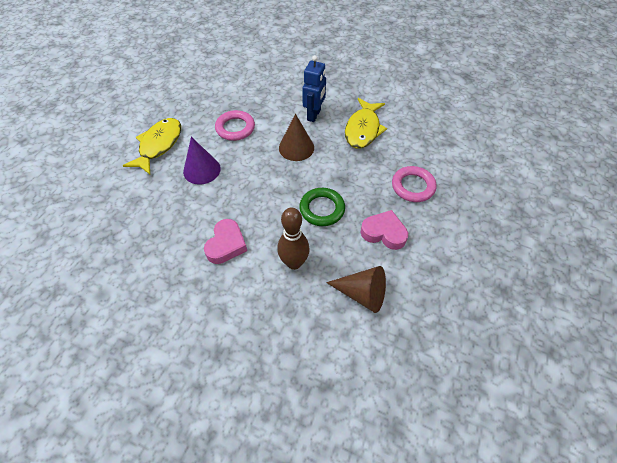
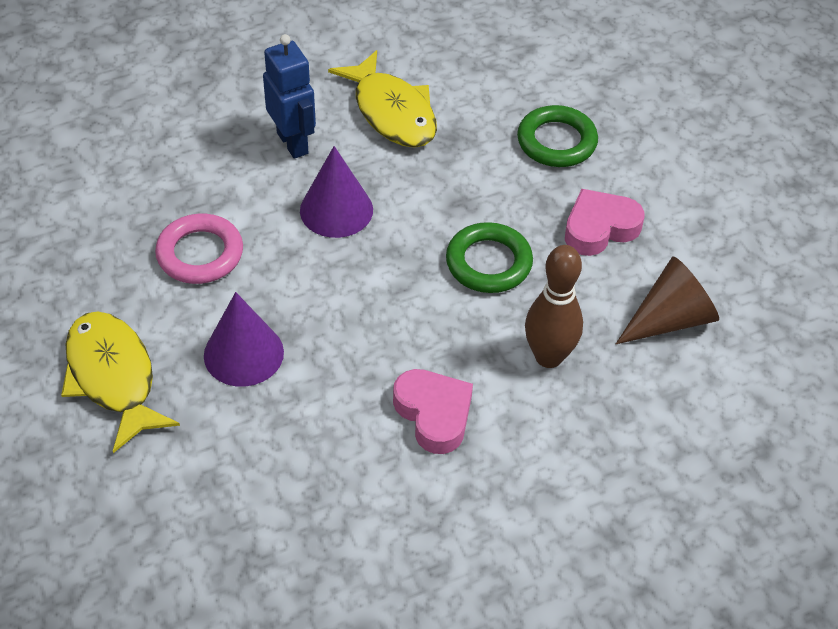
camera: 50 degrees left, 5 degrees down
(296, 147) = (336, 210): brown cone -> purple cone
(413, 186) = (556, 141): pink ring -> green ring

